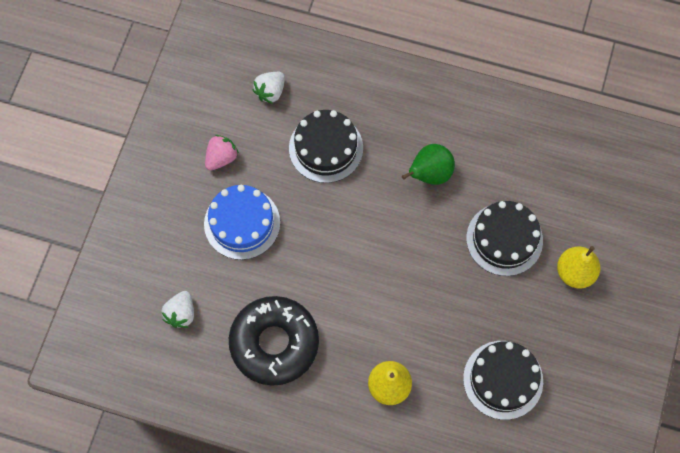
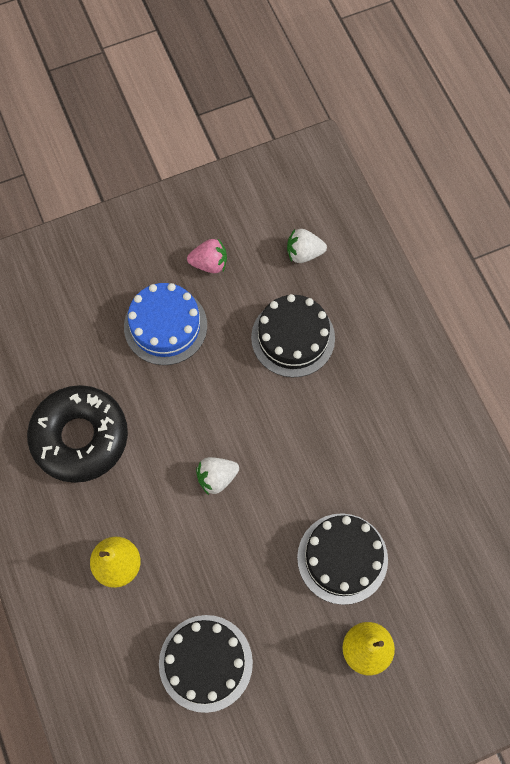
camera: 50 degrees right, 0 degrees up
(181, 313) = (46, 343): white strawberry -> white strawberry (216, 478)
(429, 174) = (346, 443): green pear -> none

